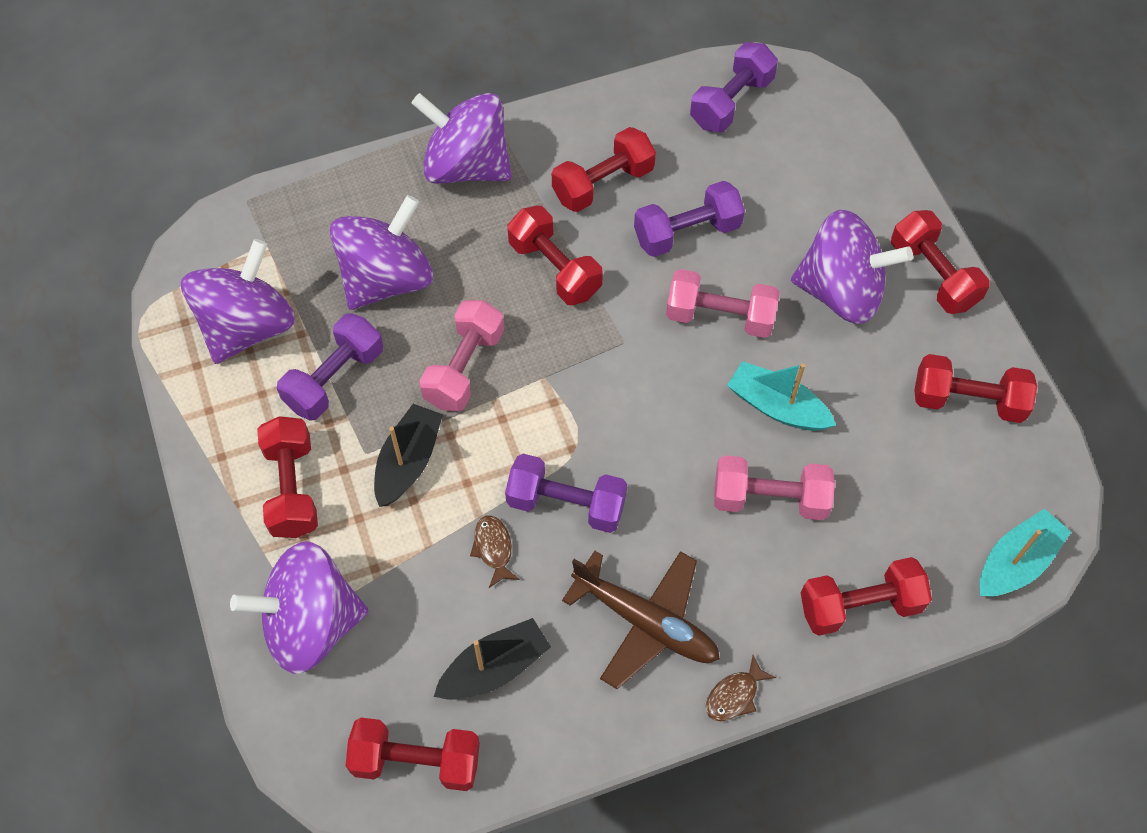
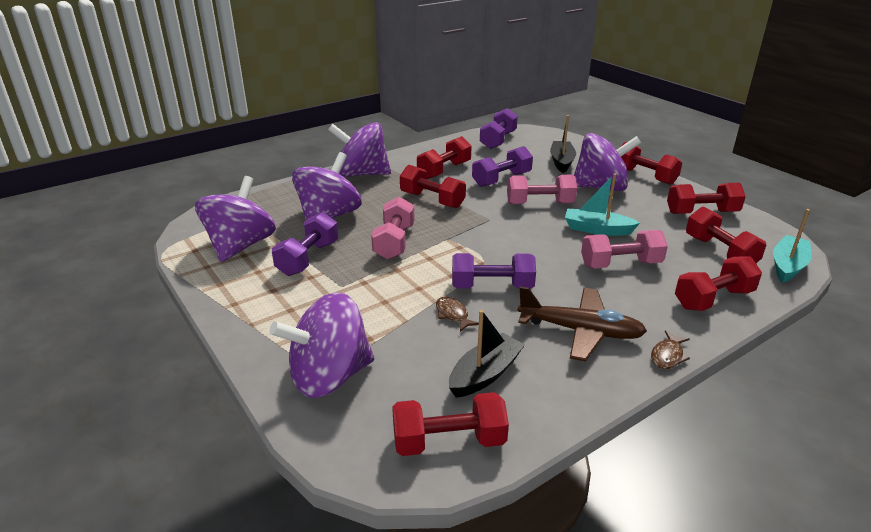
camera: 15 degrees left, 30 degrees down
(292, 488) = (292, 310): red dumbbell -> red dumbbell (720, 252)
(408, 462) = (373, 285): black boat -> black boat (561, 162)

